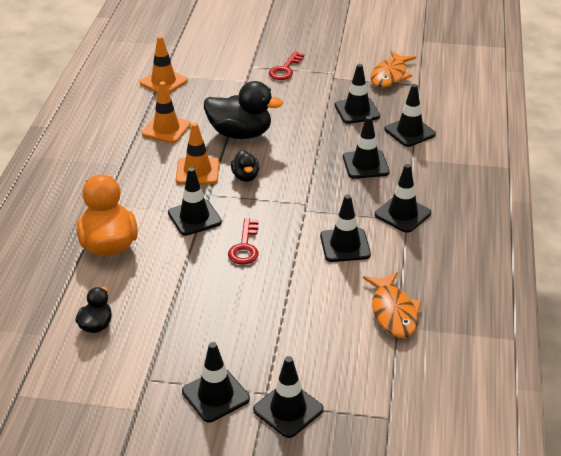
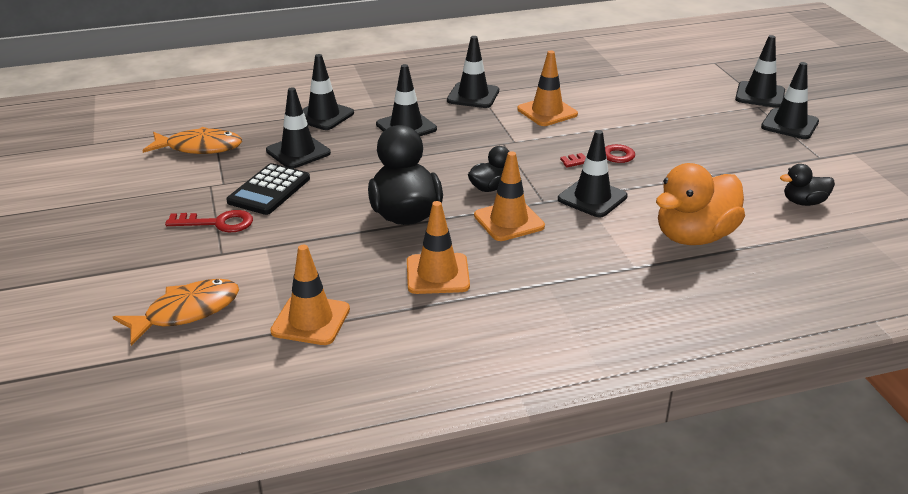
camera: 115 degrees left, 5 degrees down
(311, 91) = (269, 190): none -> black calculator
(345, 245) = (547, 112): black traffic cone -> orange traffic cone
(393, 312) = (607, 78): orange fish -> orange fish (186, 312)

